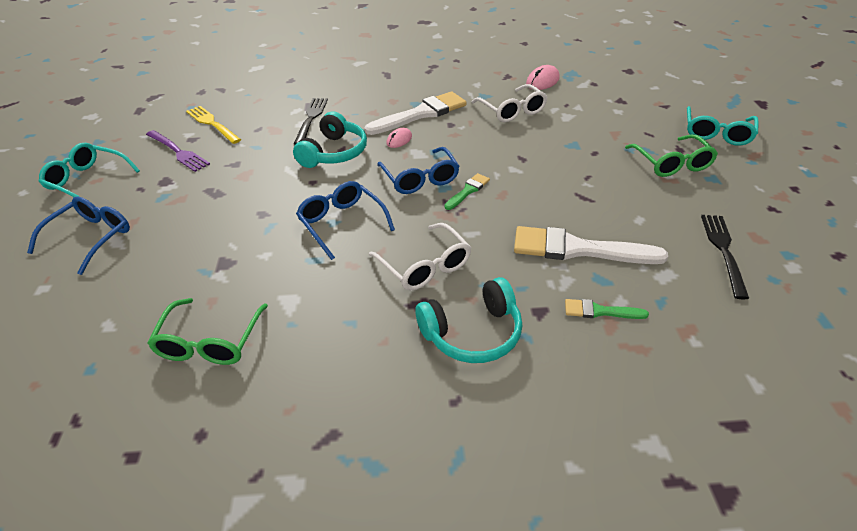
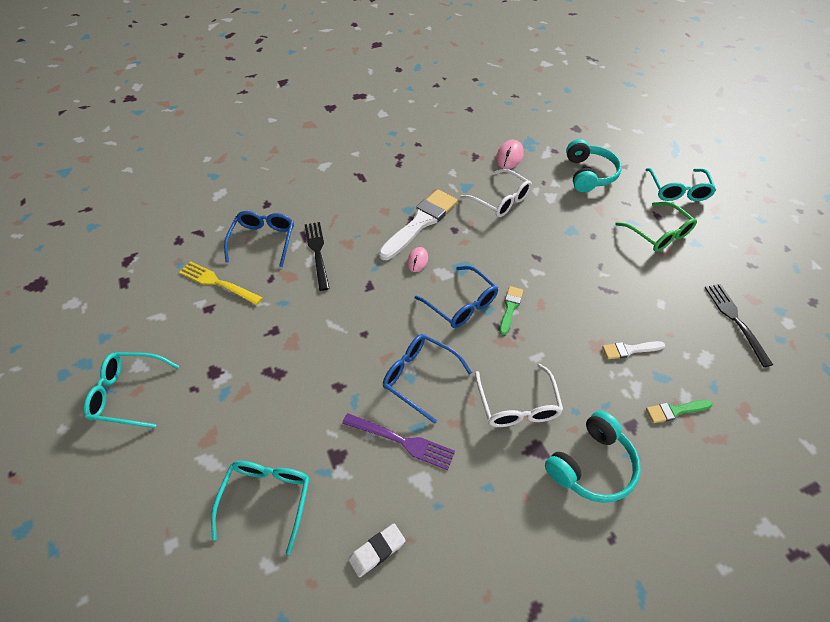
camera: 20 degrees left, 10 degrees up
(91, 238) = (181, 466): blue glasses -> blue glasses (263, 240)
(142, 278) = (267, 499): none -> turquoise glasses
(178, 152) = (204, 329): purple fork -> purple fork (401, 441)
(210, 342) = (377, 551): green glasses -> white eraser
(334, 153) = (364, 292): turquoise headphones -> turquoise headphones (588, 174)
(425, 266) = (517, 405): white glasses -> white glasses turned 45 degrees clockwise
(578, 249) = (629, 350): white brush -> white brush, size x0.49

